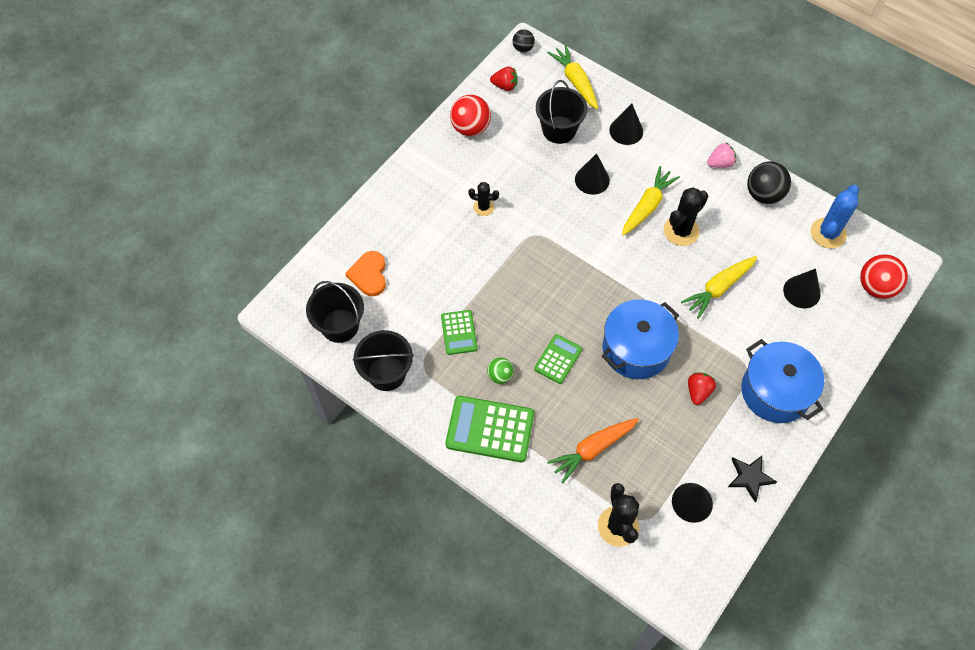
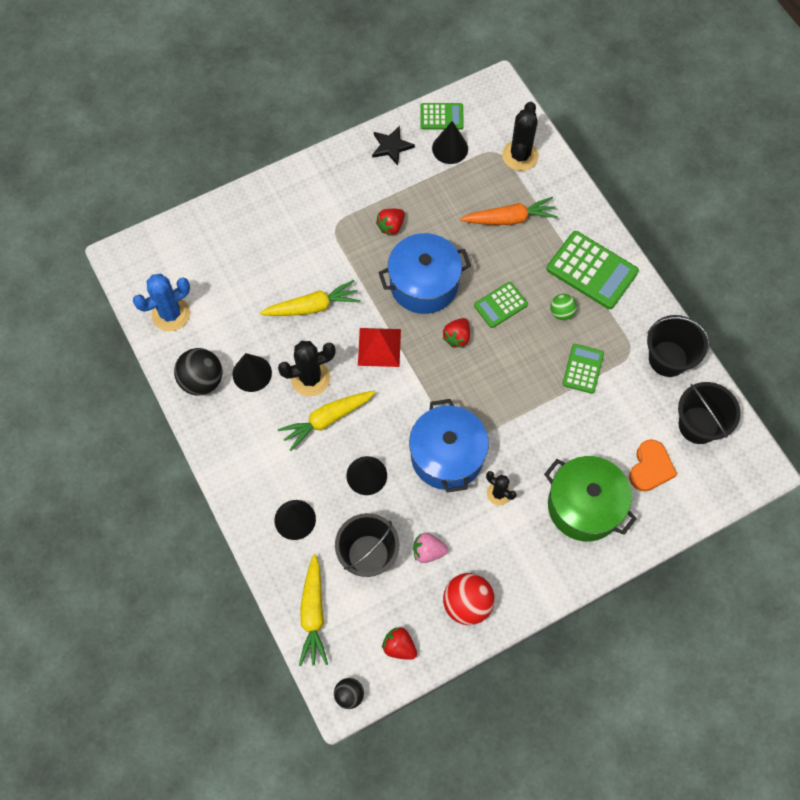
camera: 155 degrees left, 5 degrees up
(412, 225) = (584, 506): none -> green pot
(581, 314) = (457, 337): none -> red strawberry
(641, 278) = (379, 347): none -> red pyramid
(720, 163) = (221, 434): pink strawberry -> pink strawberry (428, 551)
(721, 537) = (441, 117): none -> green calculator
(775, 391) = (324, 199): blue pot -> blue pot (447, 456)
(801, 292) = (238, 271): black cone -> black cone (252, 373)
(876, 287) = (168, 247): red ball -> none

